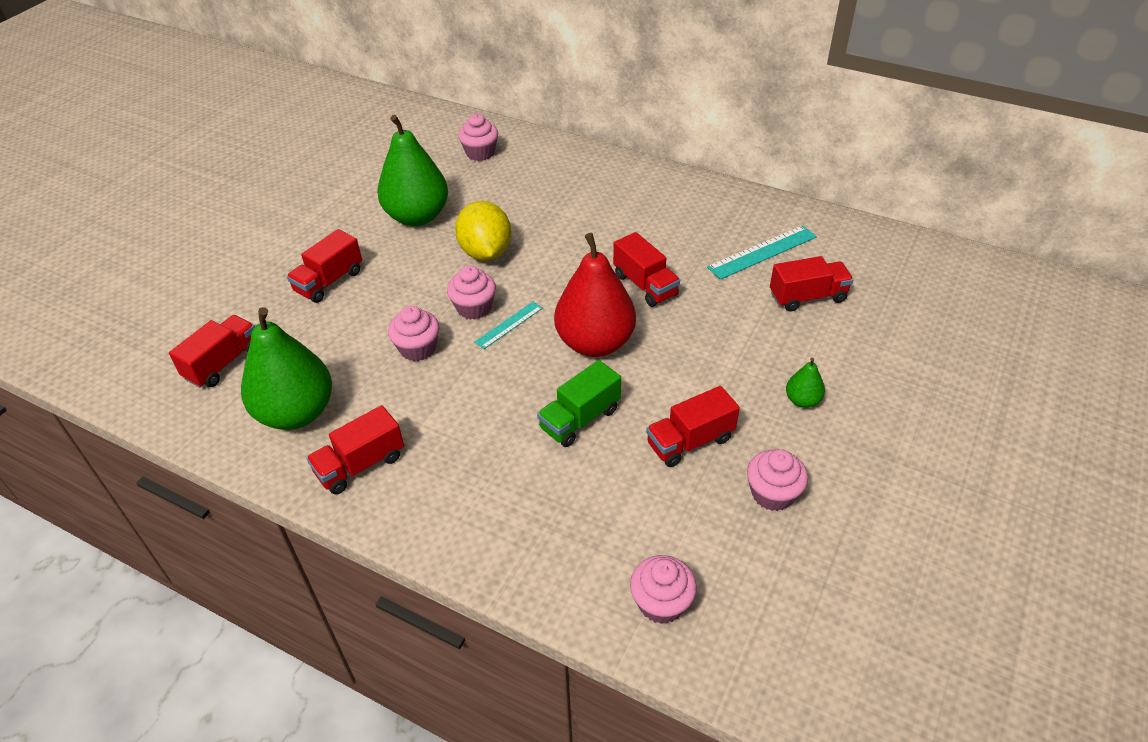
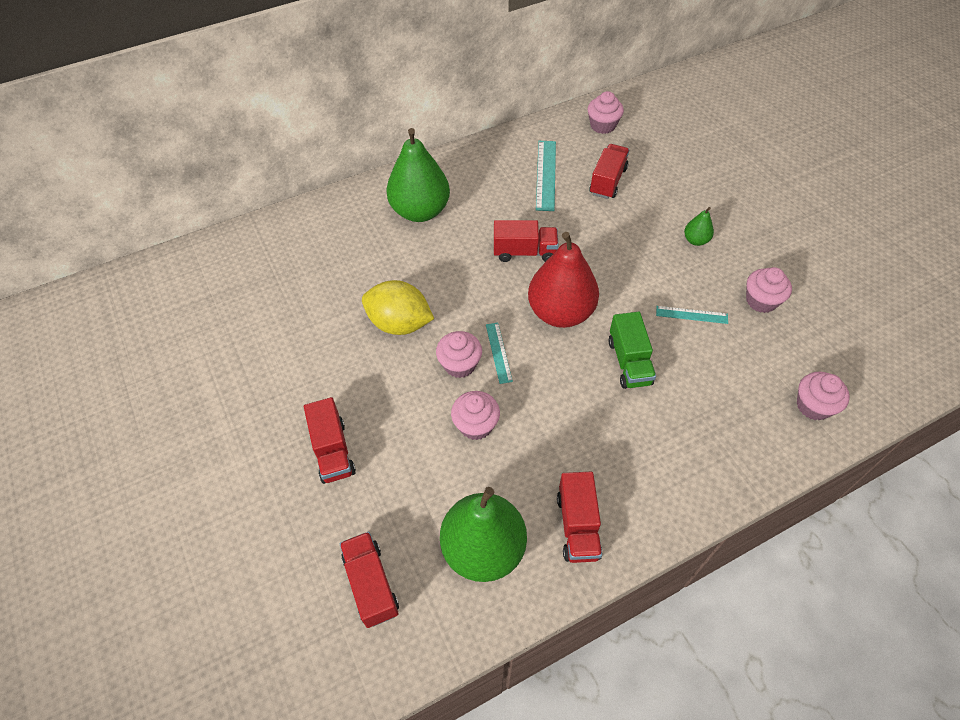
camera: 55 degrees left, 10 degrees up
(417, 216) = (306, 345): green pear -> green pear (420, 211)
(480, 153) = (264, 261): pink cupcake -> pink cupcake (602, 125)
(690, 441) = (691, 315): red truck -> turquoise ruler

